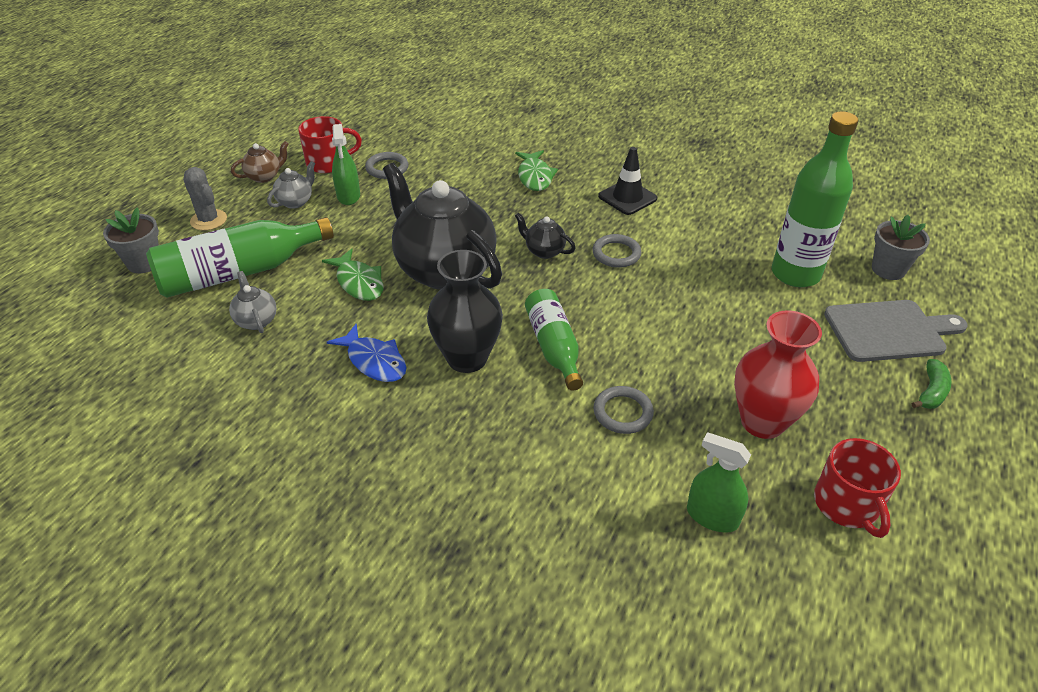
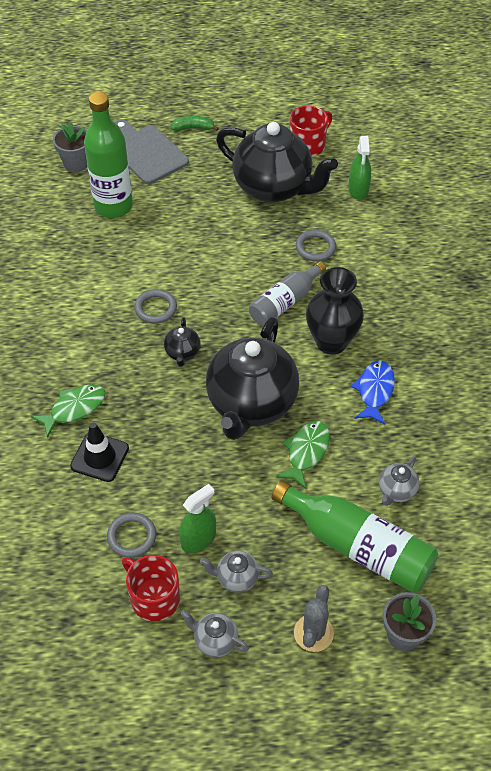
camera: 120 degrees left, 10 degrees up
(264, 176) = (215, 640): brown teapot -> grey teapot
(553, 347) = (285, 302): green bottle -> grey bottle
(627, 197) = (69, 330): black traffic cone -> black traffic cone (100, 457)
(762, 422) = (274, 188): red vase -> black teapot

